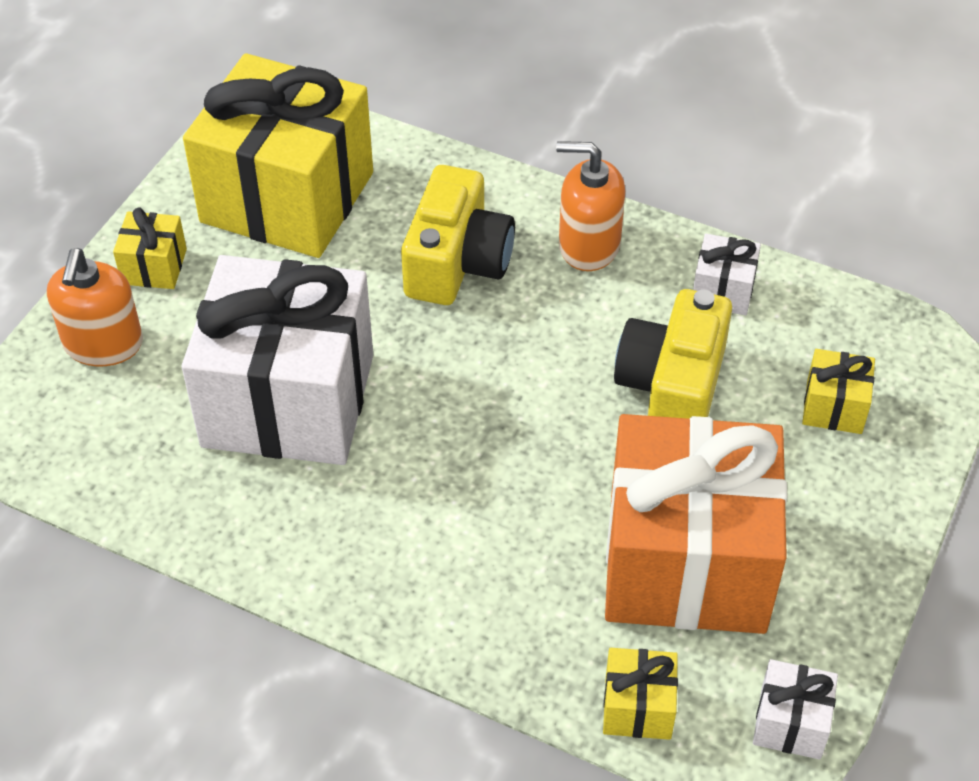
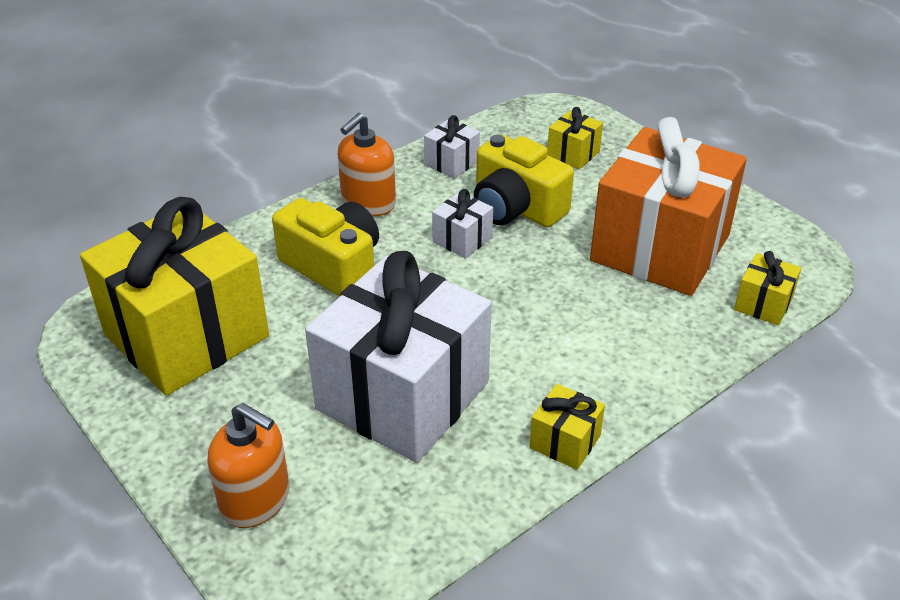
camera: 65 degrees left, 10 degrees down
(154, 266) = (192, 440): yellow gift -> yellow gift (565, 441)
(790, 723) = (796, 247): white gift -> white gift (462, 239)

